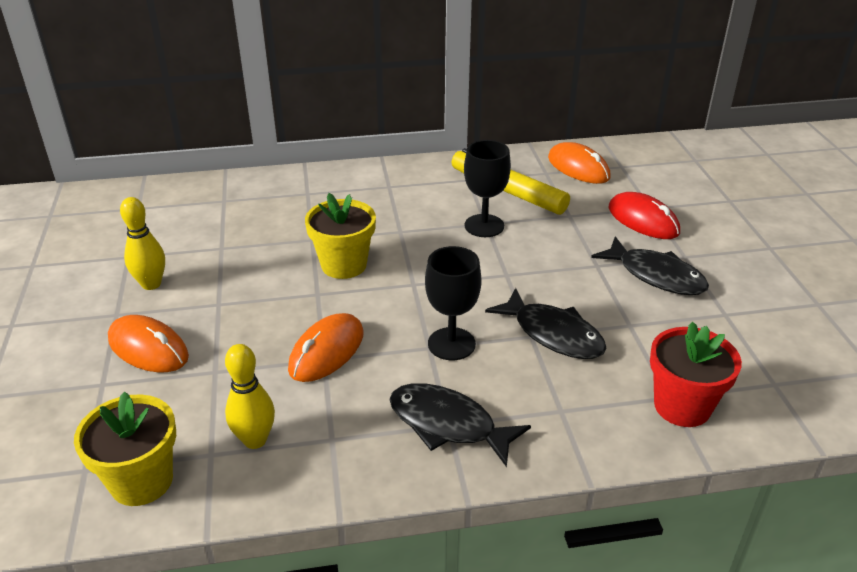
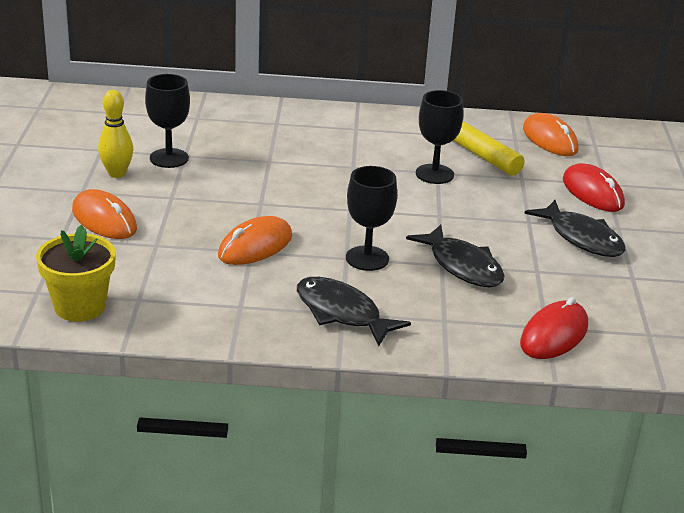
camera: 10 degrees right, 5 degrees down
(205, 254) = (169, 158): none -> black goblet
(255, 440) = (177, 296): yellow bowling pin -> none
(344, 265) = (291, 185): yellow flower pot -> none
(682, 406) = (554, 335): red flower pot -> red mouse

